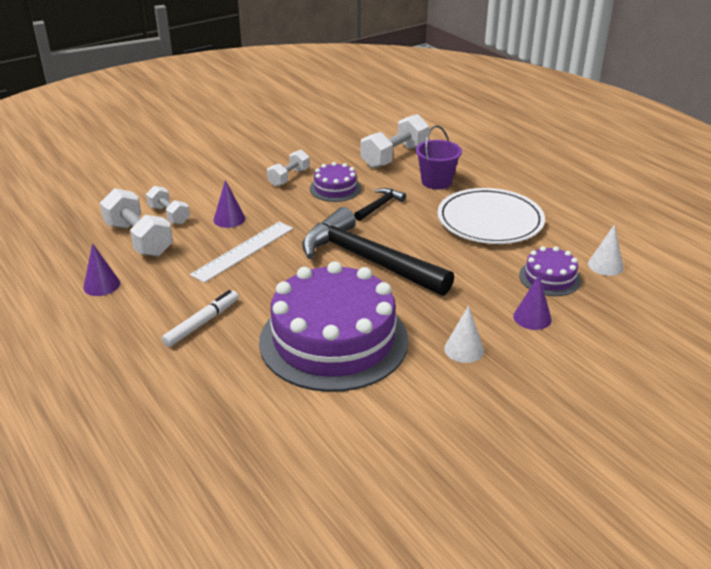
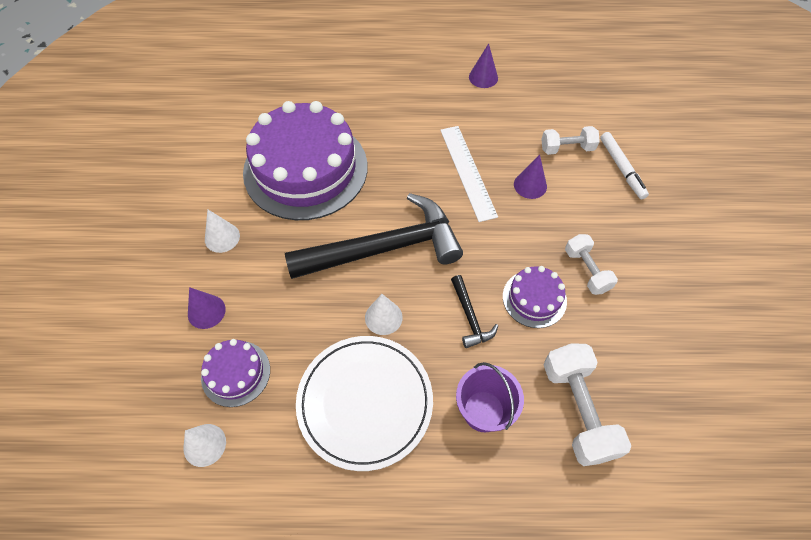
camera: 125 degrees right, 25 degrees up
(139, 239) = (537, 116): white dumbbell -> none
(202, 323) = (390, 110): white marker -> white marker (621, 168)
(425, 237) = (383, 317): none -> white cone

